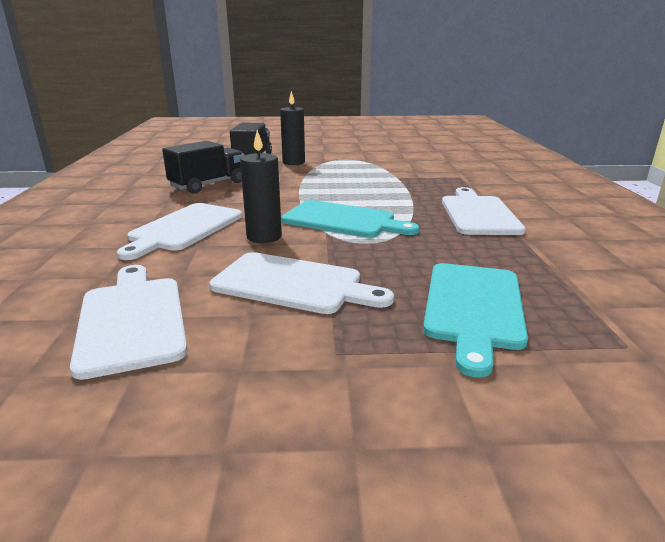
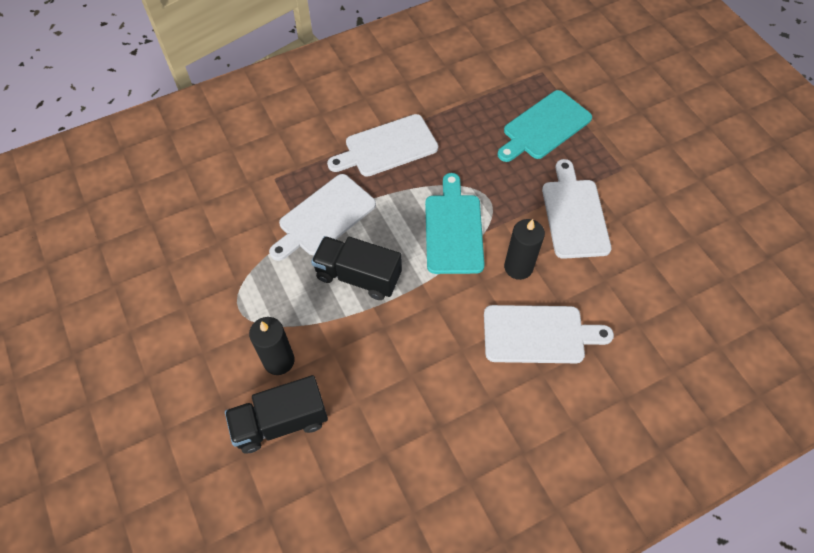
camera: 115 degrees left, 35 degrees up
(131, 319) = (663, 270): white cutting board -> white cutting board (324, 217)
(208, 185) = (417, 398): black truck -> black truck (358, 276)
(474, 308) = (544, 127): turquoise cutting board -> turquoise cutting board turned 150 degrees clockwise

